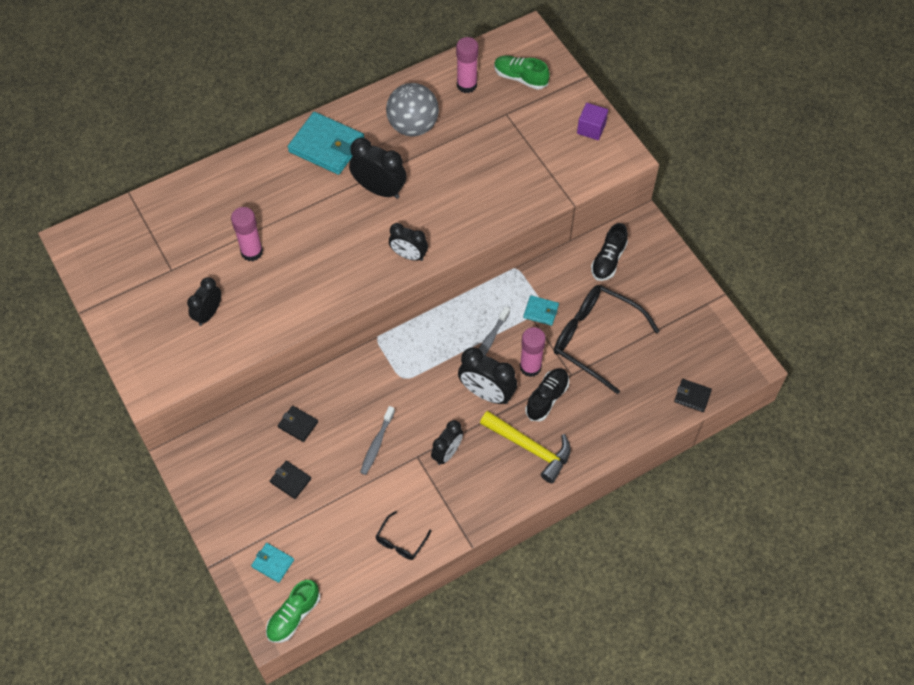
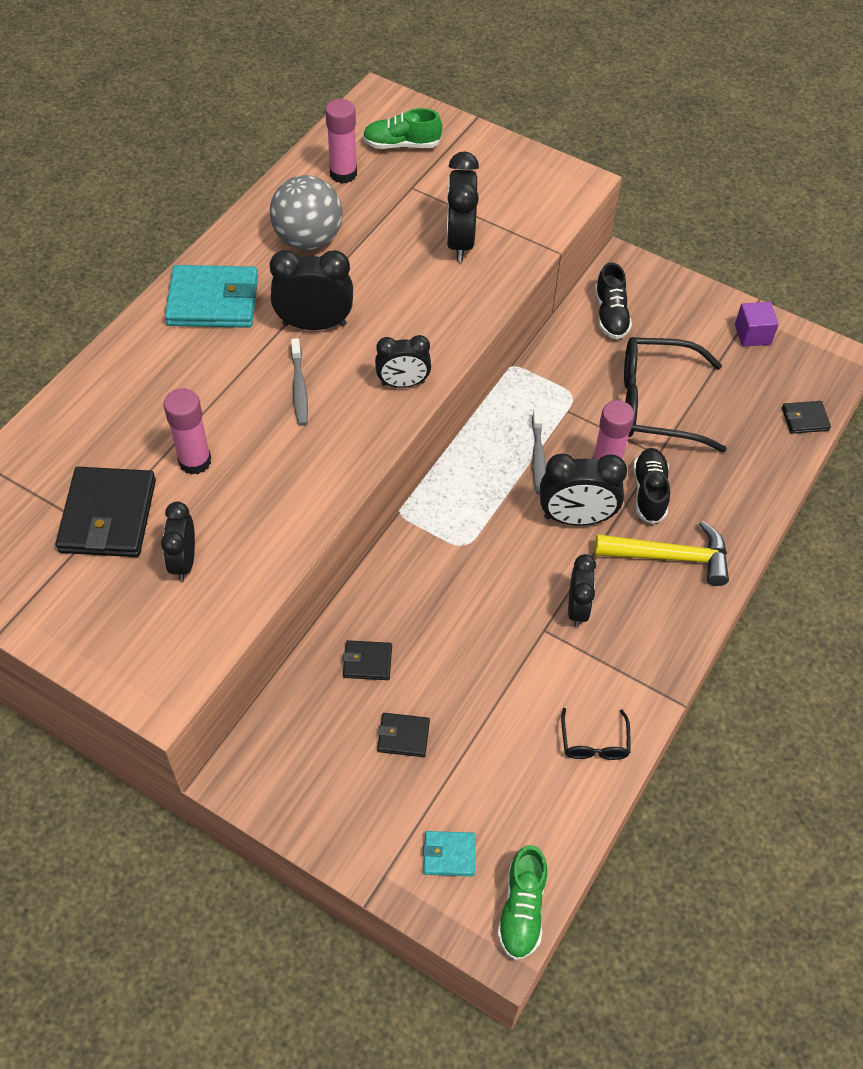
camera: 30 degrees left, 5 degrees down
(183, 265) = (108, 516): none -> black wallet
(376, 444) = (484, 638): grey toothbrush -> grey toothbrush (299, 388)
(511, 168) = (460, 242): none -> black clock
(541, 311) = (574, 400): turquoise wallet -> none
(591, 128) = (520, 168): purple cube -> purple cube (752, 334)

